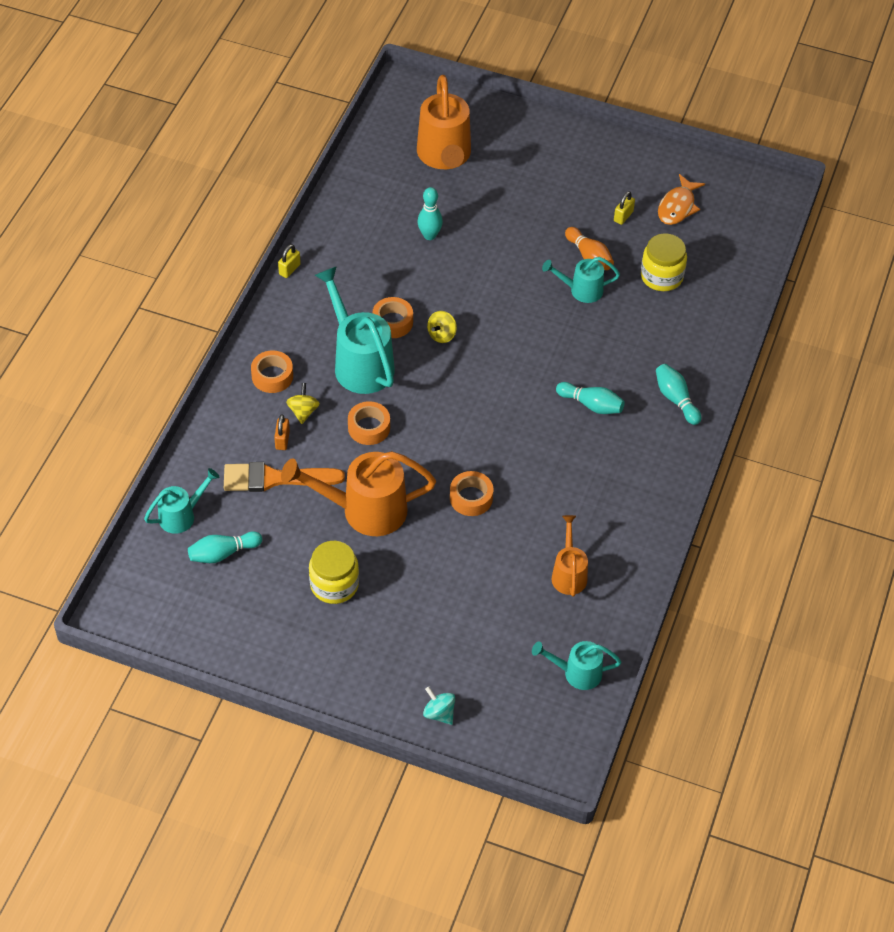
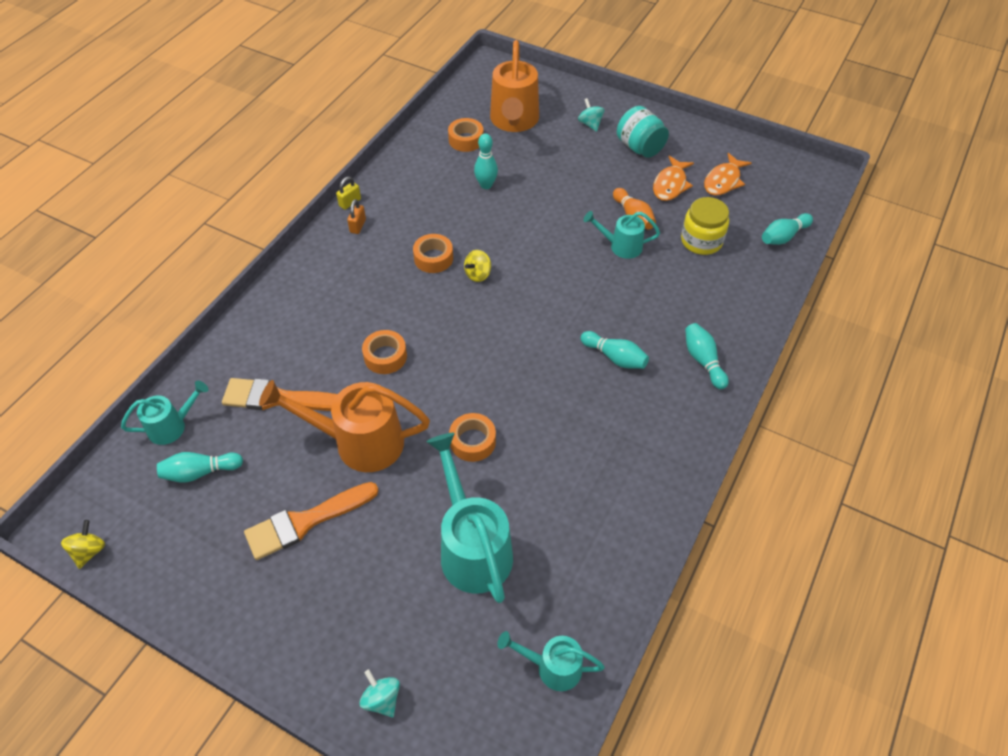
camera: 10 degrees right, 0 degrees up
(272, 376) = (305, 297): orange tape -> orange tape (466, 140)
(282, 440) = (296, 360): orange padlock -> orange padlock (358, 226)
(303, 411) = (325, 334): yellow spinning top -> yellow spinning top (89, 551)
(334, 584) = (305, 522): yellow jar -> orange brush
(359, 362) = (392, 292): turquoise watering can -> turquoise watering can (472, 547)
(528, 152) = (590, 124): none -> turquoise spinning top
(569, 573) = (562, 540): orange watering can -> none
(585, 175) = (640, 147): none -> turquoise jar
(623, 216) = (670, 185): yellow padlock -> orange fish
(743, 263) = (783, 236): none -> turquoise bowling pin

